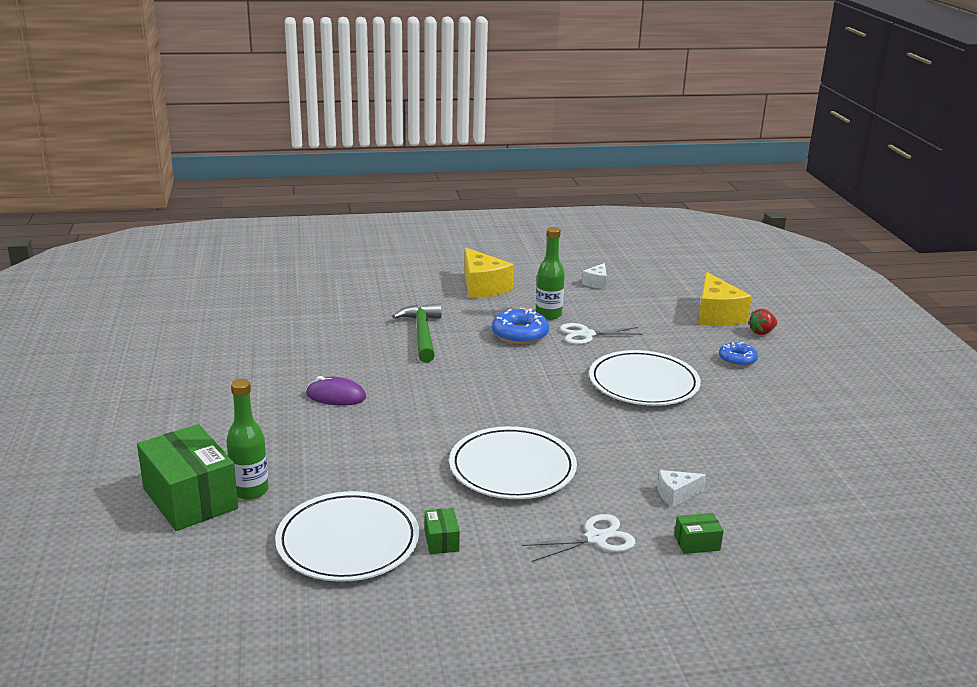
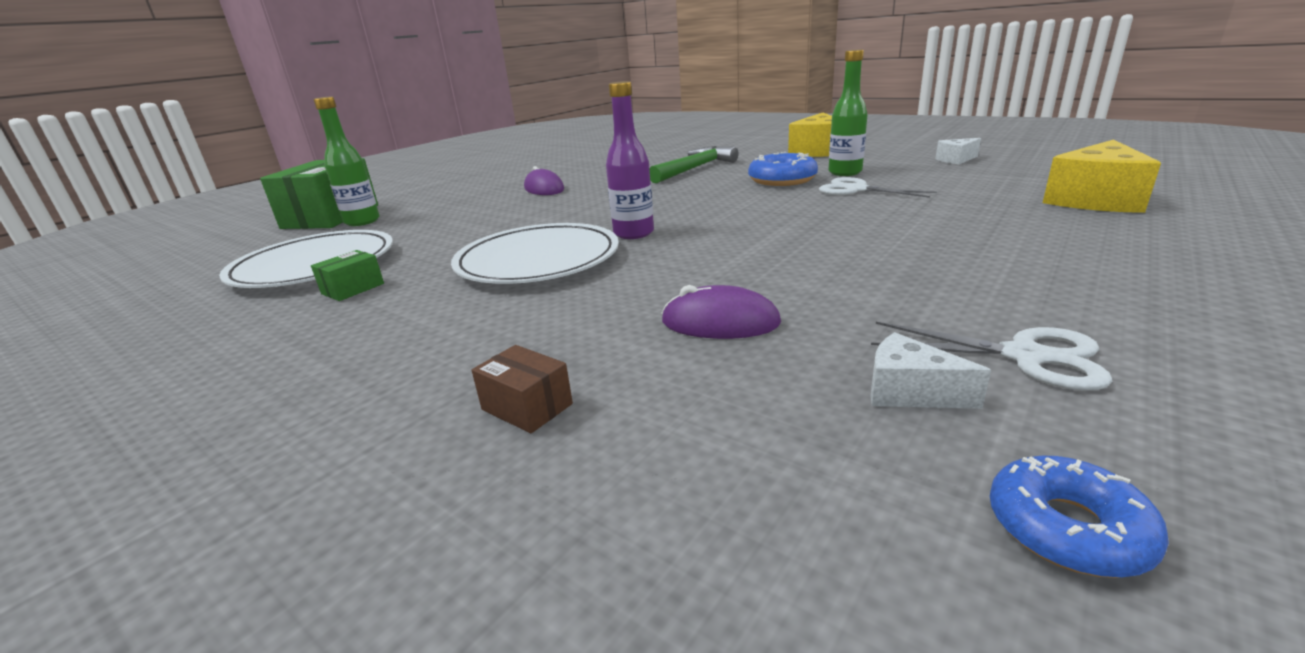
camera: 50 degrees right, 0 degrees up
(524, 423) = (634, 233): none -> purple bottle
(595, 538) = (448, 343): white scissors -> white scissors (1024, 356)
(643, 383) = (842, 234): white plate -> none
(676, 495) = (634, 342): white cheese -> white cheese (909, 392)
(689, 467) = (720, 322): none -> purple mouse
(697, 543) = (527, 407): green box -> brown box
(737, 359) = (1047, 241): blue donut -> blue donut (1067, 528)
(762, 332) = (1156, 225): red strawberry -> none

